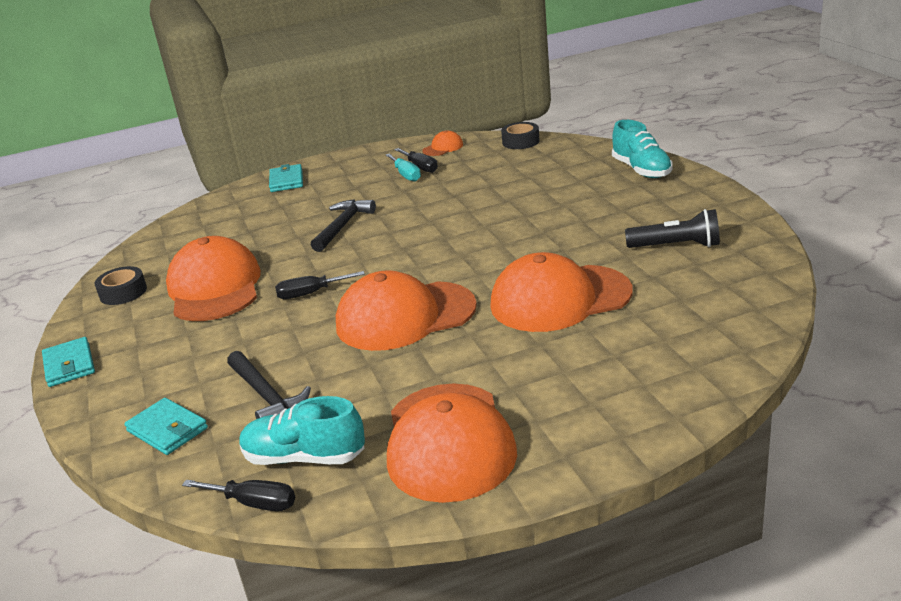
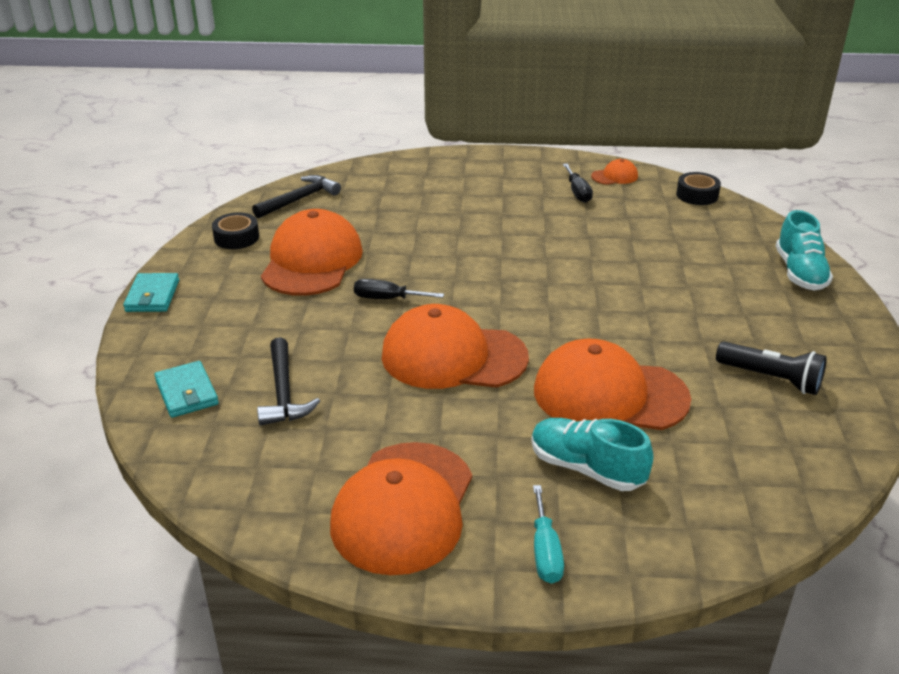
camera: 20 degrees right, 5 degrees up
(254, 503) = (207, 496): black screwdriver -> none
(286, 181) = (445, 165): turquoise wallet -> none
(304, 457) = (274, 469): turquoise shoe -> turquoise shoe (586, 468)
(342, 226) = (462, 235): black hammer -> black hammer (299, 199)
(406, 175) = (558, 197): turquoise screwdriver -> turquoise screwdriver (545, 551)

